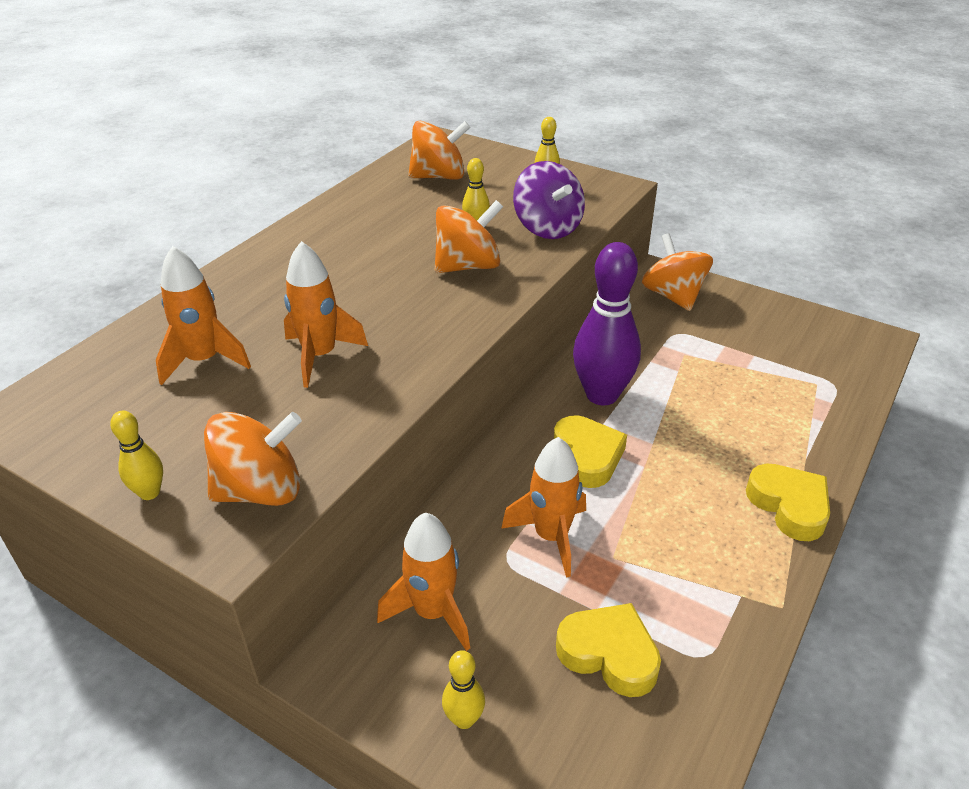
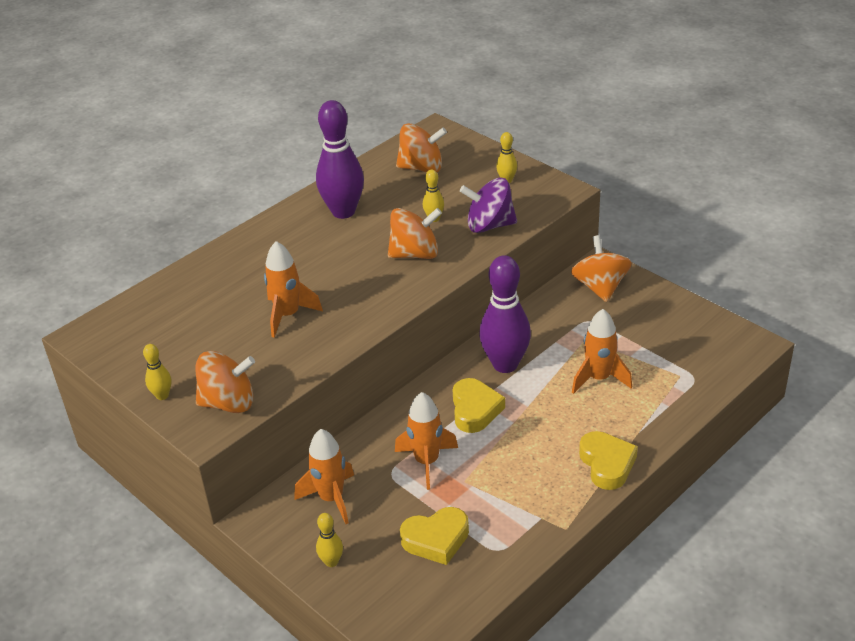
camera: 15 degrees right, 0 degrees up
(204, 361) = (210, 310): orange rocket -> orange rocket (599, 378)
(358, 228) = (343, 212): none -> purple bowling pin
(547, 228) = (489, 225): purple spinning top -> purple spinning top turned 105 degrees clockwise
(609, 654) = (436, 539): yellow heart -> yellow heart turned 120 degrees clockwise

